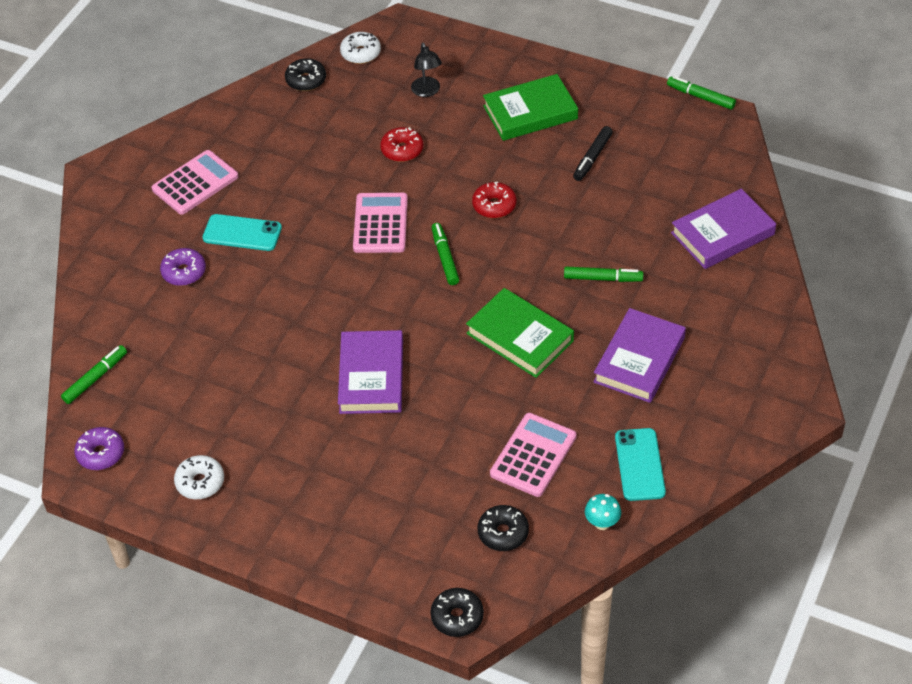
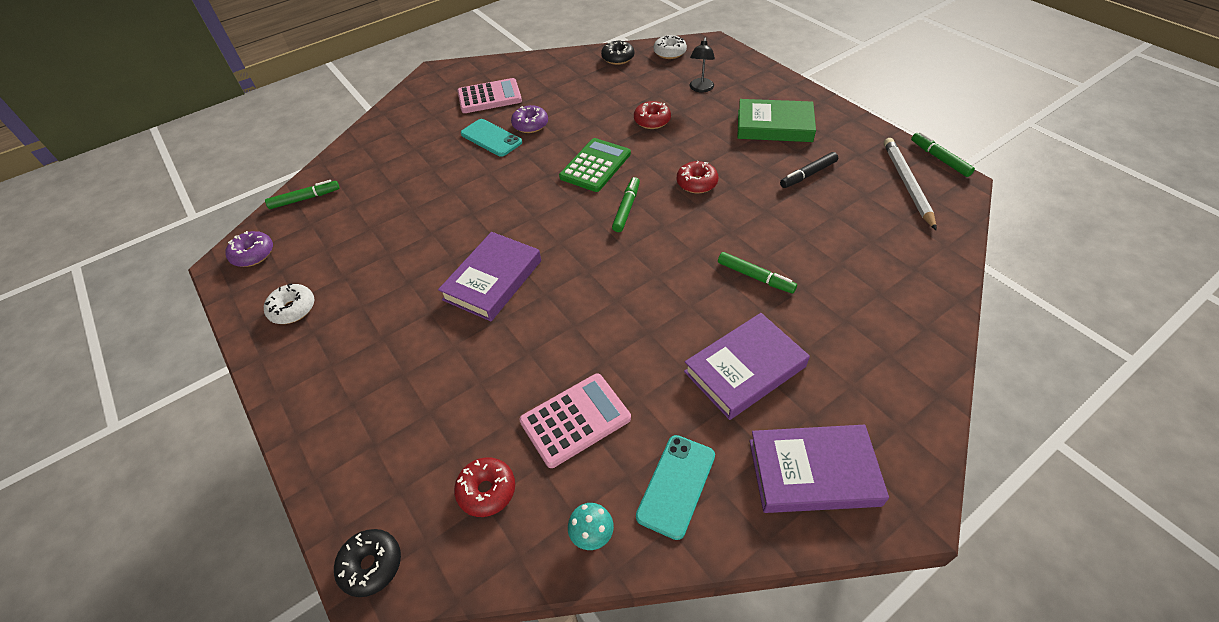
camera: 30 degrees right, 0 degrees up
(184, 272) = (429, 150): purple donut -> purple donut (530, 125)
(380, 224) = (595, 165): pink calculator -> green calculator
(503, 533) = (487, 490): black donut -> red donut
(520, 337) = (643, 299): green book -> none
(684, 135) = (907, 184): none -> white pencil
(722, 234) = (902, 281): purple book -> purple book (813, 472)

